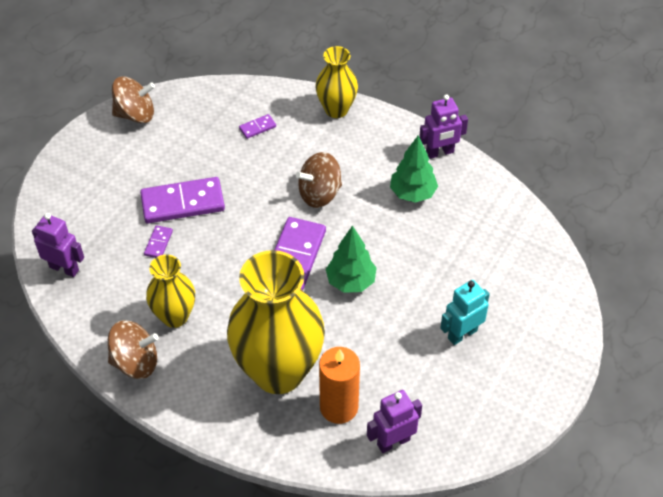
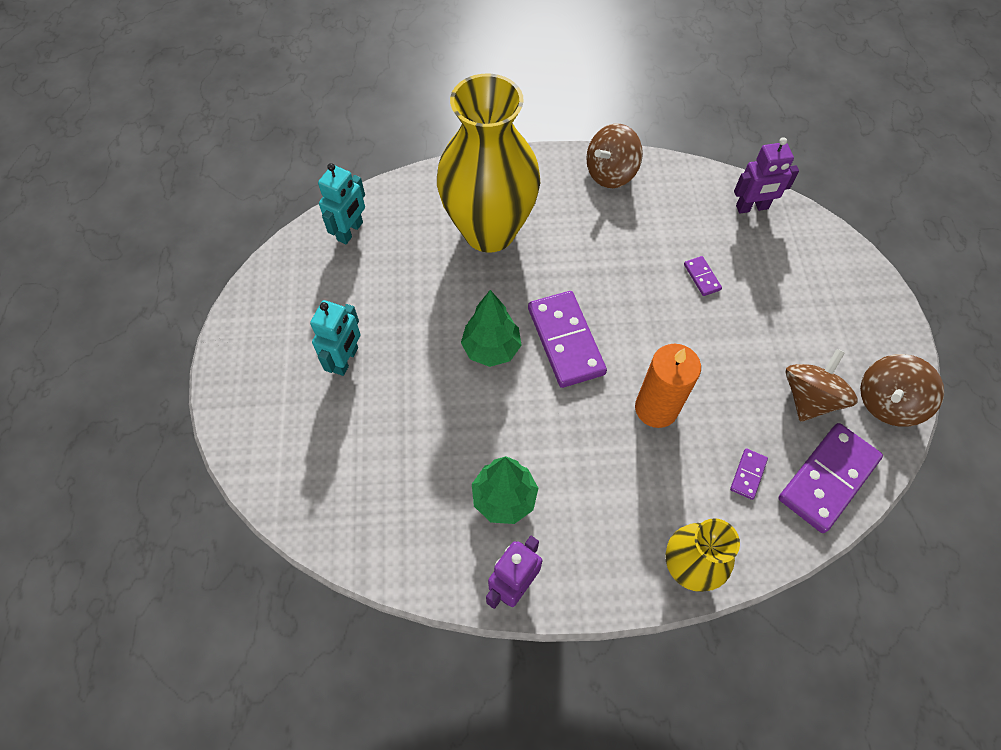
camera: 145 degrees right, 10 degrees up
(175, 316) = (618, 224): yellow vase -> none
(182, 203) = (725, 330): purple domino -> purple domino (828, 479)
(319, 194) = (603, 430): brown spinning top -> brown spinning top (809, 398)
(339, 407) = (415, 232): orange candle -> orange candle (656, 408)
(393, 442) = (350, 231): purple robot -> turquoise robot

